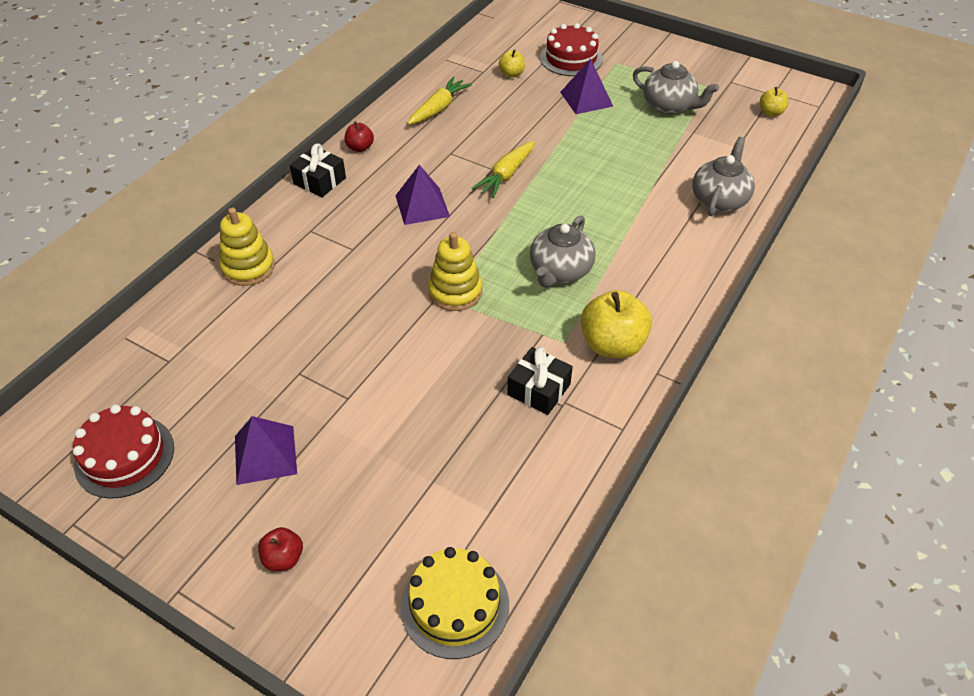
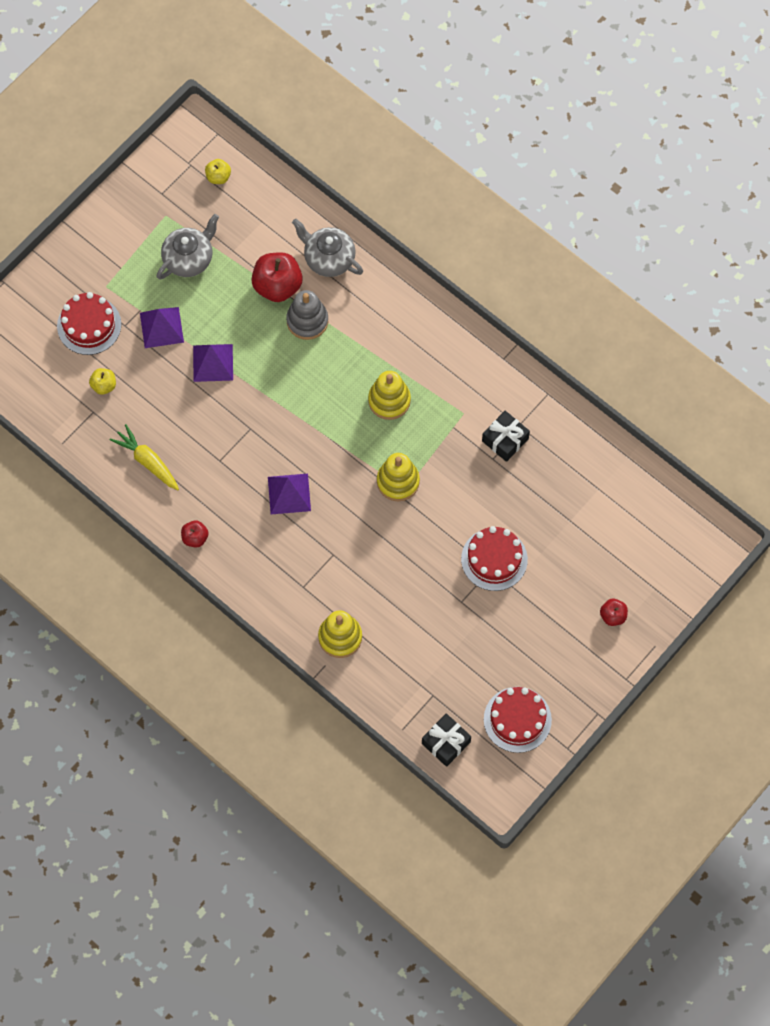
camera: 80 degrees left, 20 degrees up
(265, 454) = (531, 626): purple pyramid -> purple pyramid (213, 362)
(319, 181) = (237, 576): black gift -> black gift (446, 743)
(362, 400) = (494, 559): none -> red cake
(455, 605) = (659, 519): yellow cake -> none
(506, 175) = (262, 419): yellow carrot -> none
(560, 271) = (389, 400): grey teapot -> yellow stacking toy
(612, 344) = (472, 381): yellow apple -> none
(635, 193) = (307, 321): none -> grey stacking toy
(667, 167) = (277, 286): none -> red apple

